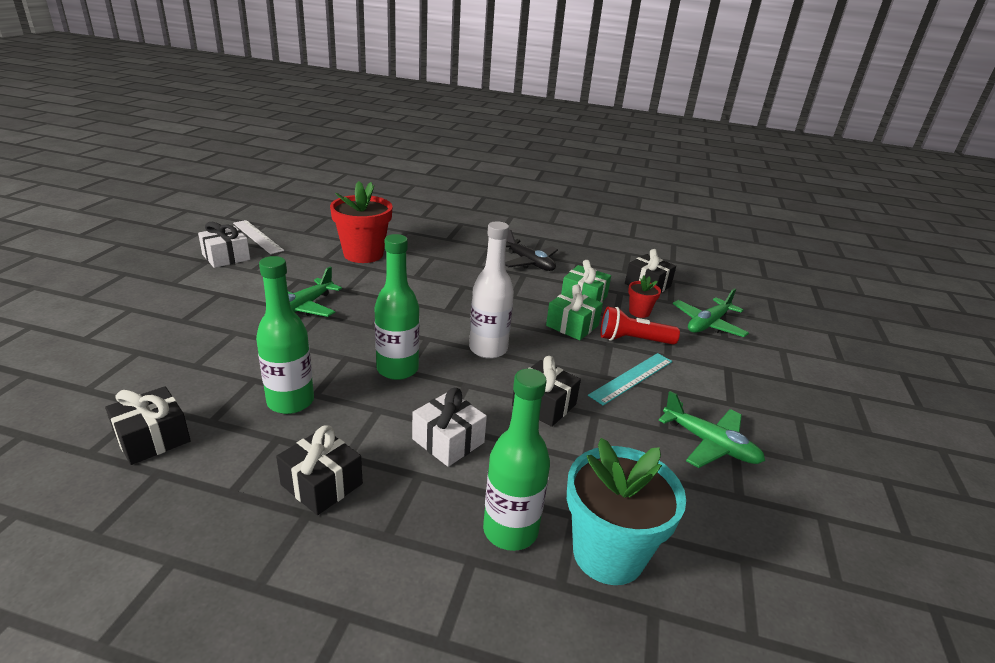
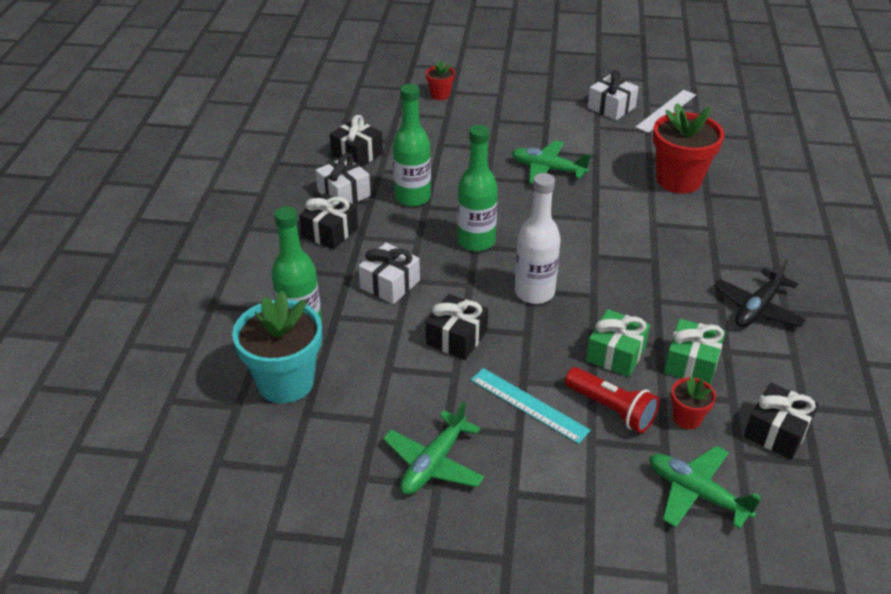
camera: 85 degrees right, 10 degrees up
(81, 349) = (440, 95): none -> red flower pot
(241, 461) = (344, 193): none -> white gift
(633, 340) = (611, 409): red flashlight -> red flashlight turned 135 degrees clockwise

